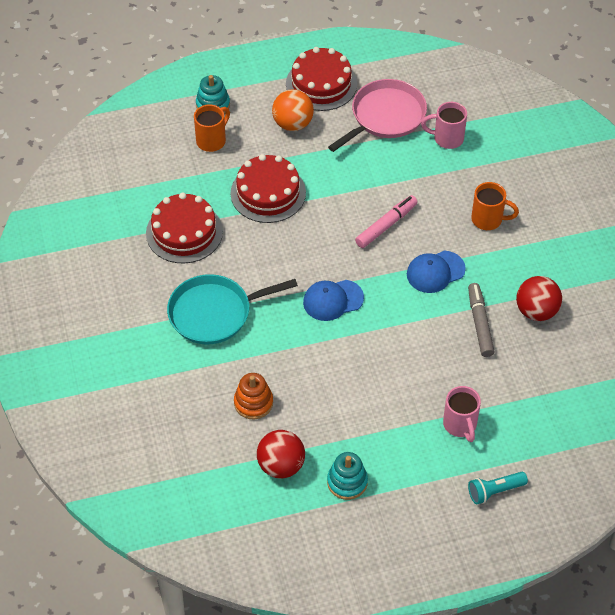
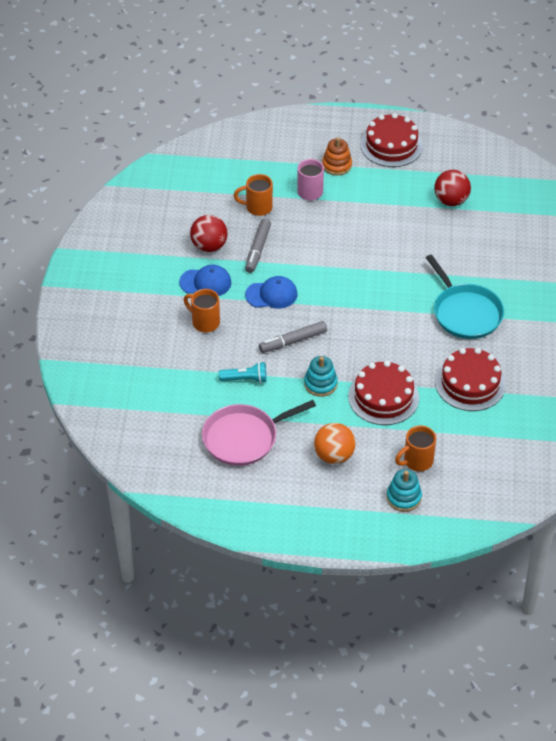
camera: 160 degrees left, 5 degrees down
(214, 313) = (465, 313): turquoise pan -> turquoise pan turned 60 degrees clockwise
(253, 403) = (456, 243): orange stacking toy -> orange stacking toy (337, 165)
(321, 84) = (288, 489): red cake -> red cake (391, 145)
(333, 300) = (365, 296): blue cap -> blue cap (205, 282)
(347, 482) = (407, 180): turquoise stacking toy -> turquoise stacking toy (320, 384)
(386, 225) = (293, 341): pink marker -> grey marker
(447, 138) = (199, 401): pink mug -> none
(495, 491) = (308, 149): turquoise flashlight -> turquoise flashlight (245, 379)
(510, 381) = (257, 207): none -> orange mug

